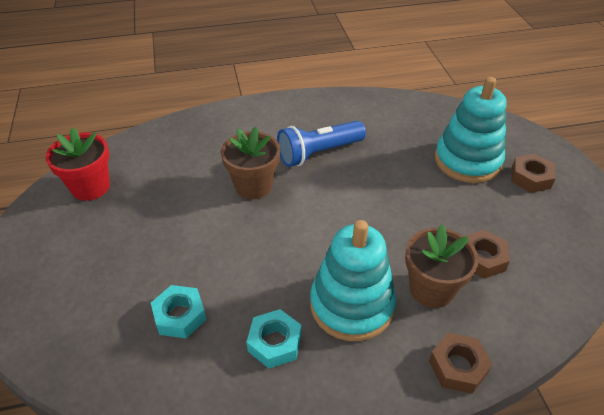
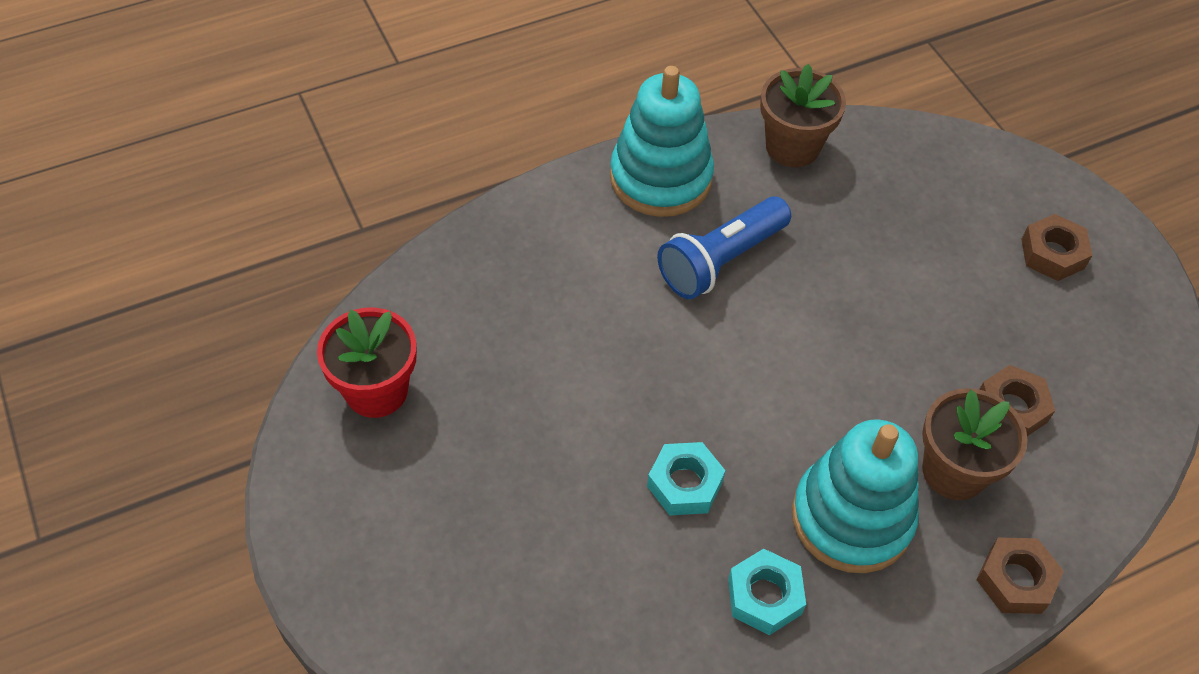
camera: 15 degrees left, 10 degrees up
(180, 316) = (616, 583): turquoise nut -> turquoise nut (685, 484)
(253, 186) = (640, 341): brown flower pot -> brown flower pot (792, 147)
(467, 161) = (953, 237): turquoise stacking toy -> turquoise stacking toy (660, 178)

